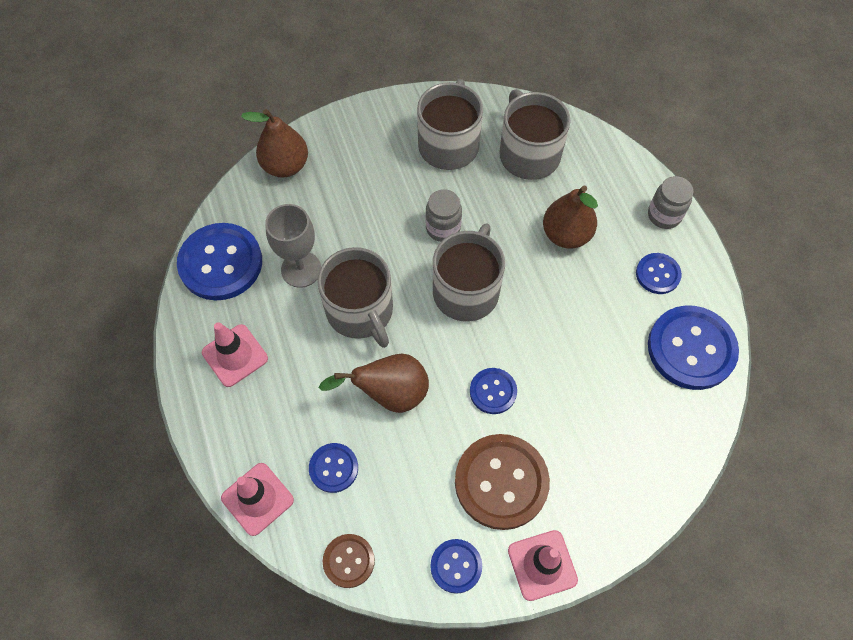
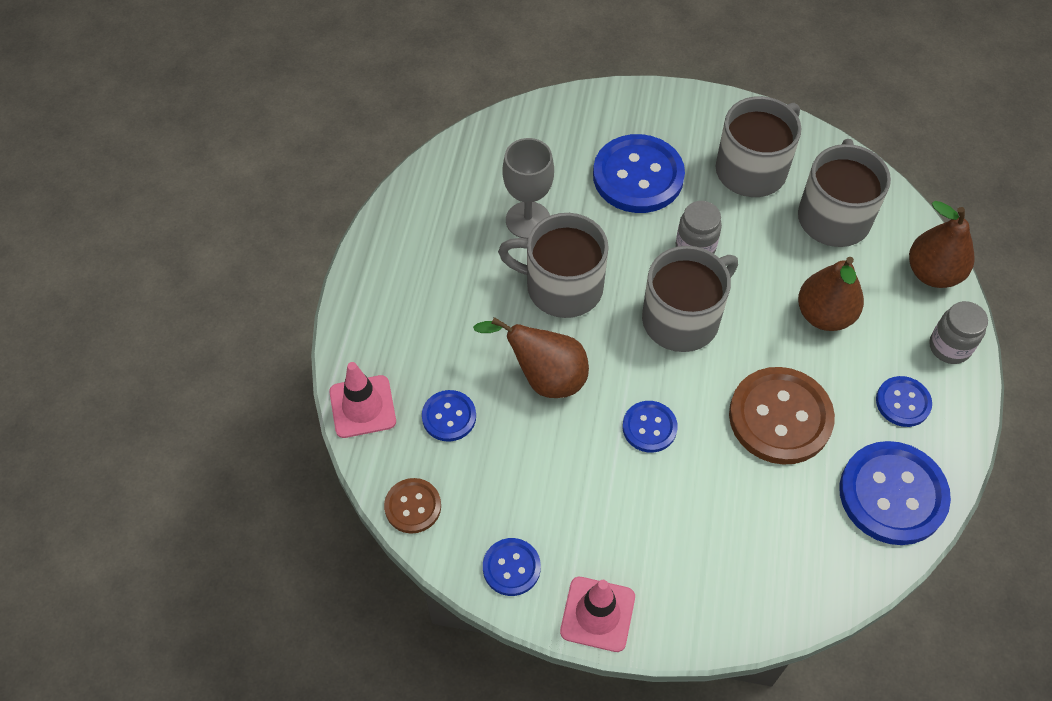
camera: 30 degrees right, 5 degrees down
(221, 263) = (455, 178): blue button -> blue button (638, 176)
(235, 355) = (418, 269): pink traffic cone -> none
(285, 166) = (571, 116): brown pear -> brown pear (933, 273)
(360, 311) = (562, 286): grey mug -> grey mug turned 105 degrees clockwise
(501, 482) = (604, 516): brown button -> brown button (780, 417)

